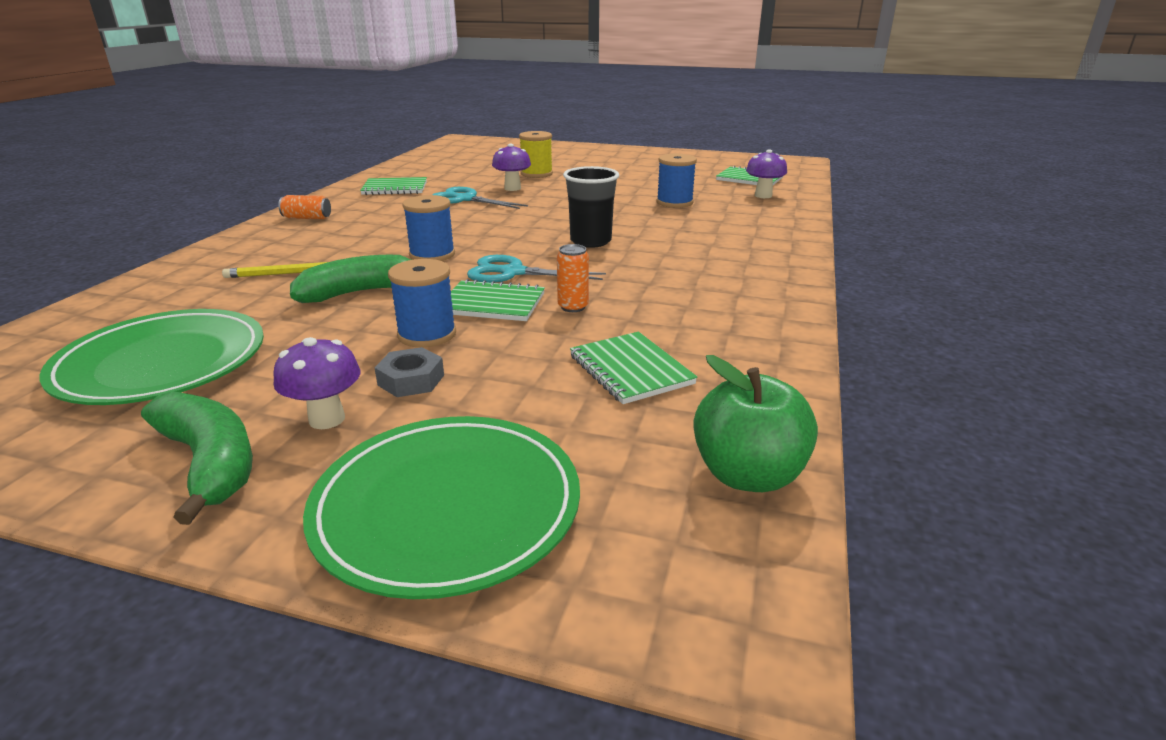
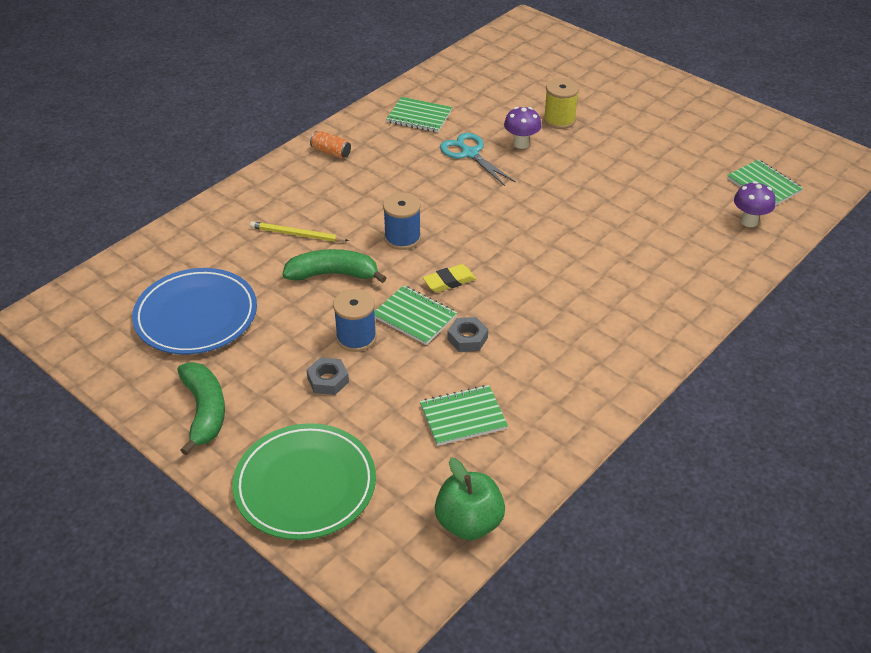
camera: 25 degrees right, 15 degrees up
(162, 363) = (196, 315): green plate -> blue plate
(327, 419) = (270, 398): purple mushroom -> none
(513, 272) = (449, 281): turquoise scissors -> yellow eraser
(573, 307) = (467, 338): orange can -> grey nut
(590, 241) = (535, 255): black cup -> none
(630, 370) = (463, 417): green notebook -> green notebook turned 75 degrees clockwise
(674, 202) = (652, 210): blue spool -> none

